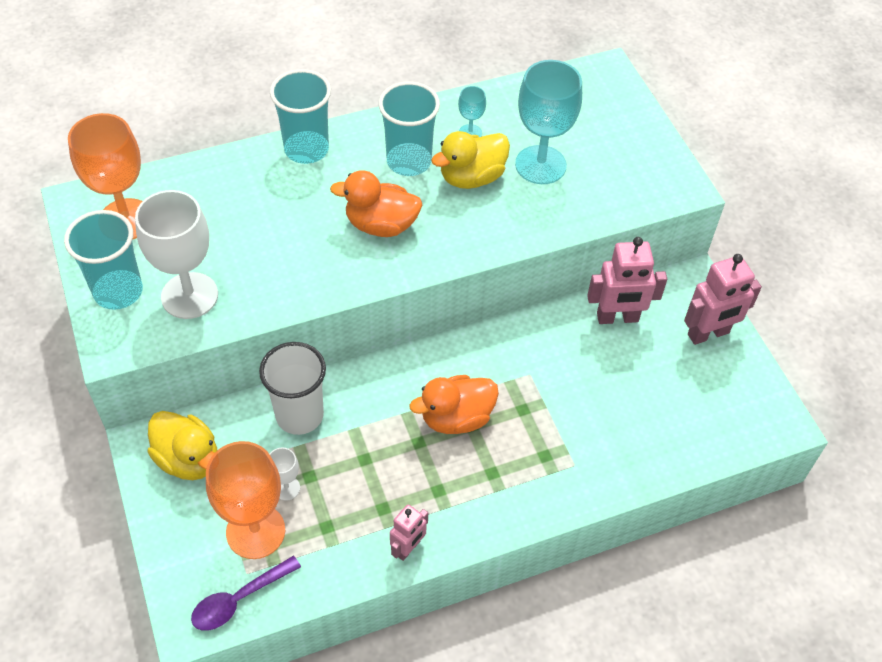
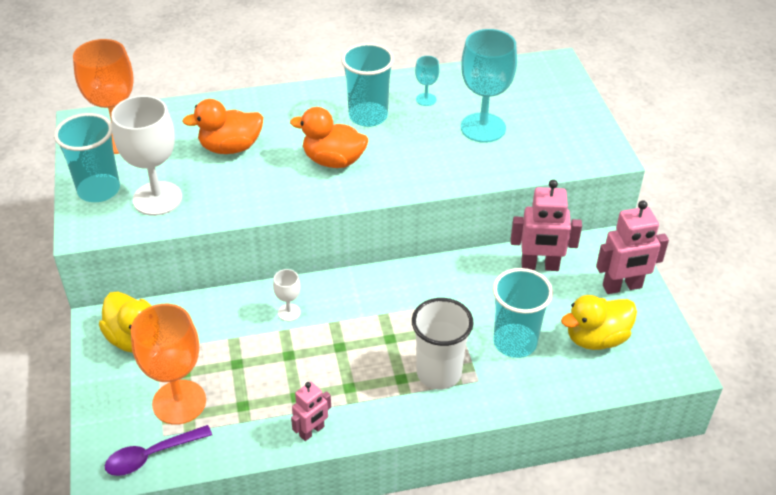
camera: 10 degrees right, 10 degrees down
(286, 488) = (214, 371): white goblet -> white goblet (289, 312)
(299, 415) = (239, 314): white cup -> white cup (439, 373)
(306, 149) = (282, 100): turquoise cup -> turquoise cup (515, 342)
(456, 418) = (377, 331): orange duck -> orange duck (230, 147)
(471, 177) = (420, 132): yellow duck -> yellow duck (596, 338)

